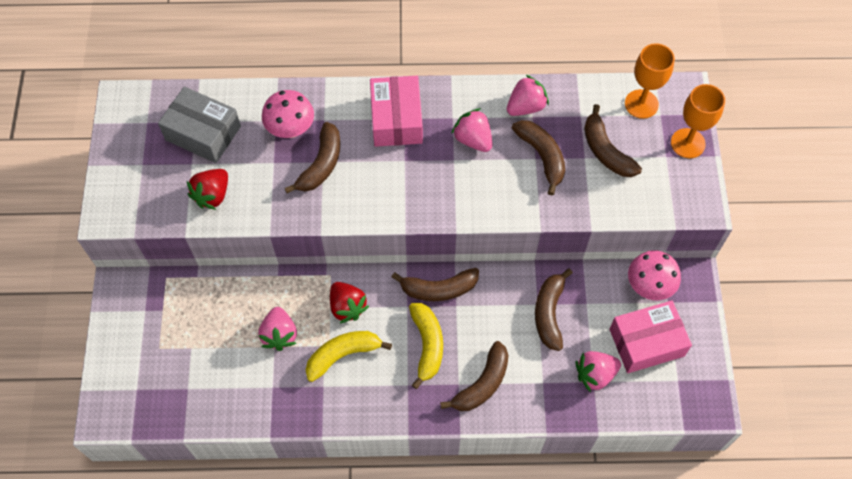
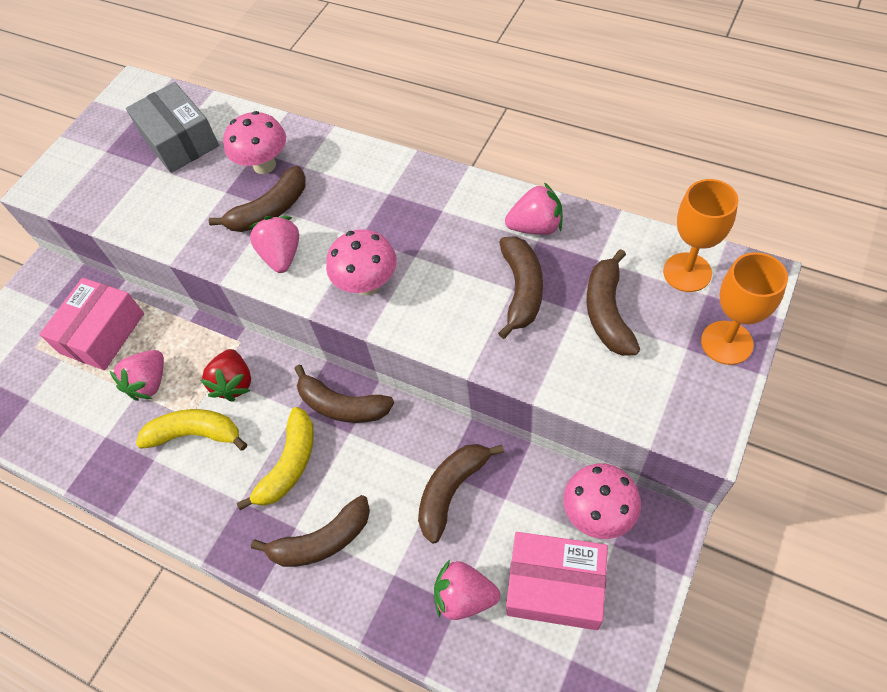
camera: 35 degrees right, 5 degrees down
(212, 195) = (145, 203): red strawberry -> none
(396, 119) = (379, 191): pink box -> pink box (102, 333)
(433, 193) = (367, 284): none -> pink mushroom
(473, 139) = (451, 242): pink strawberry -> pink strawberry (282, 255)

